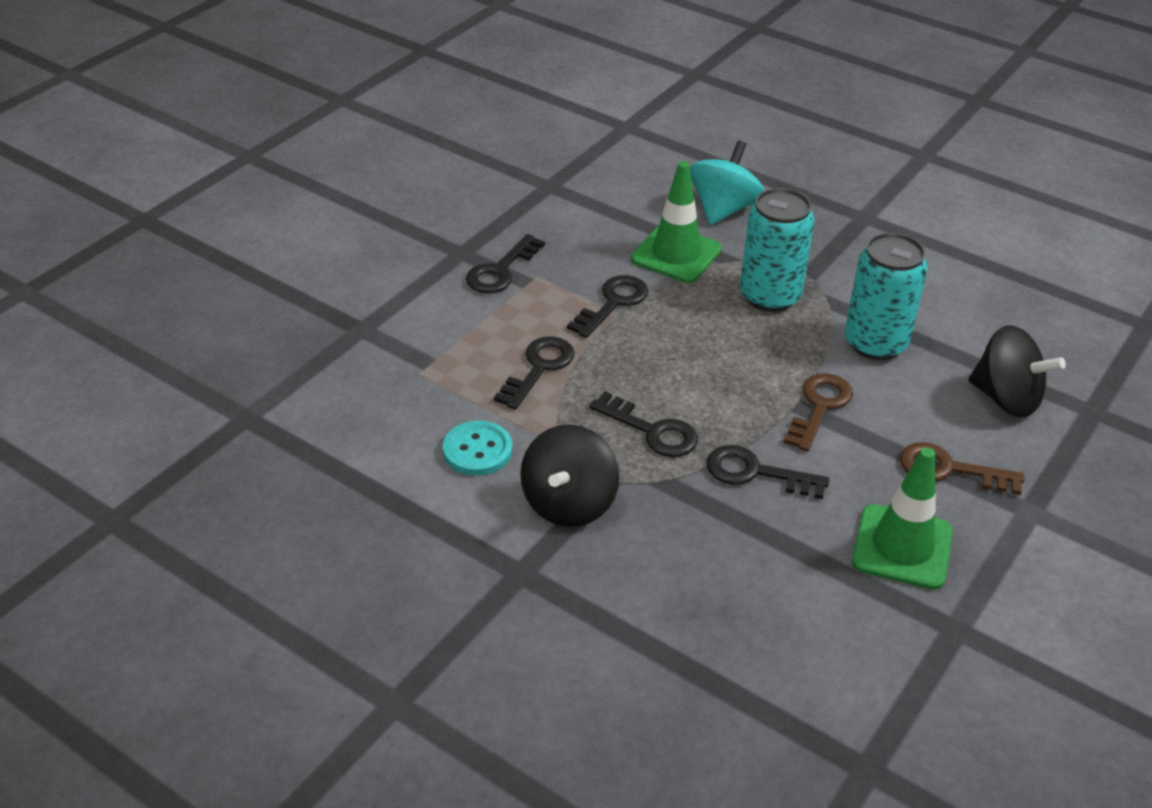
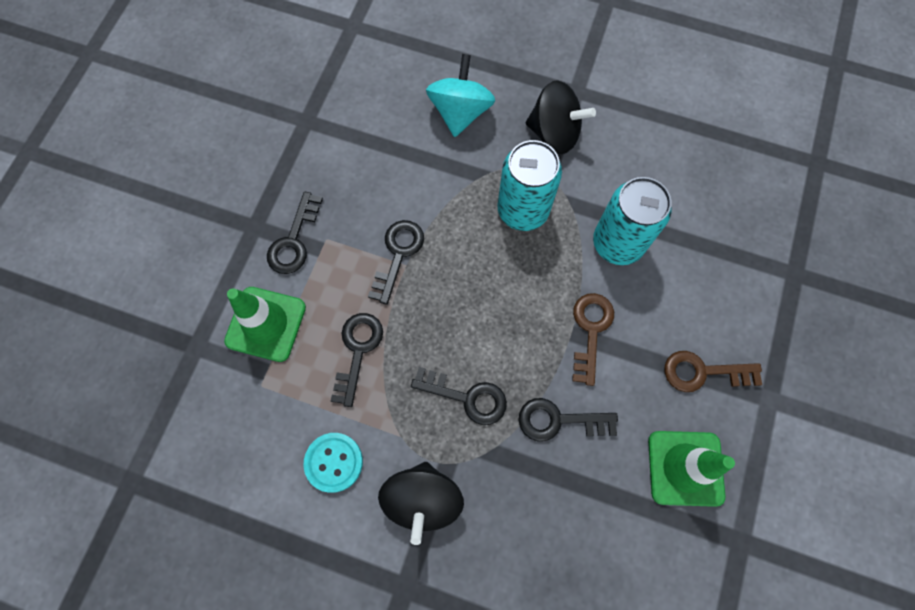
camera: 15 degrees left, 30 degrees up
(676, 254) = (435, 180): green traffic cone -> green traffic cone (266, 324)
(1006, 399) = (729, 279): black spinning top -> black spinning top (554, 133)

